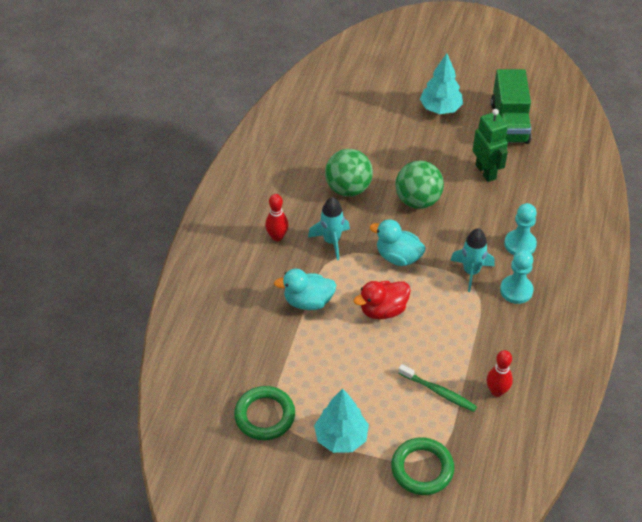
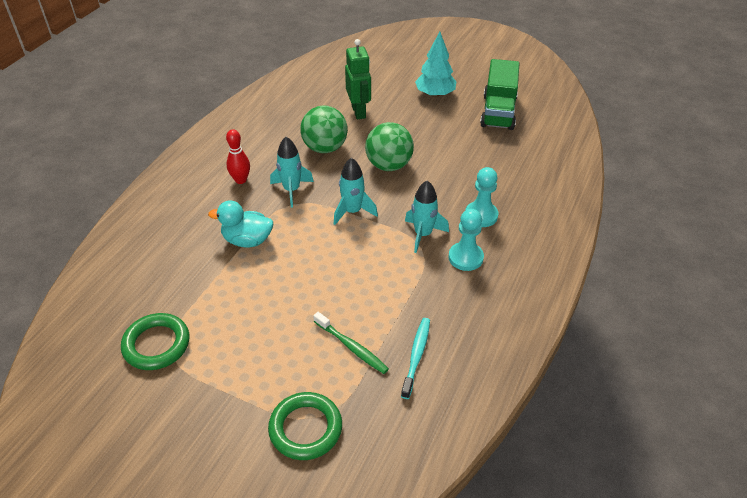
camera: 10 degrees right, 5 degrees down
(341, 437) = (228, 380): turquoise tree -> none
(383, 310) = (320, 258): red duck -> none
(398, 257) = (352, 211): turquoise duck -> turquoise rocket
(486, 172) = (464, 149): green robot -> green robot (359, 112)
(497, 391) = (416, 356): red bowling pin -> turquoise toothbrush

